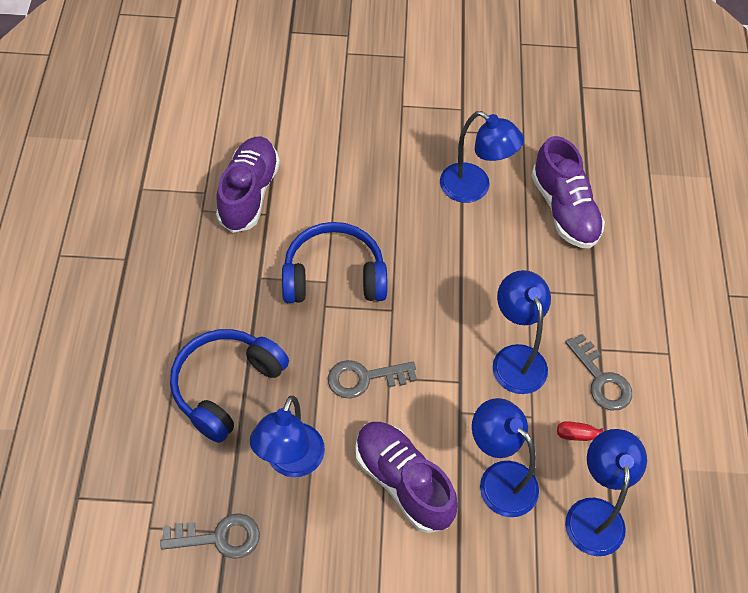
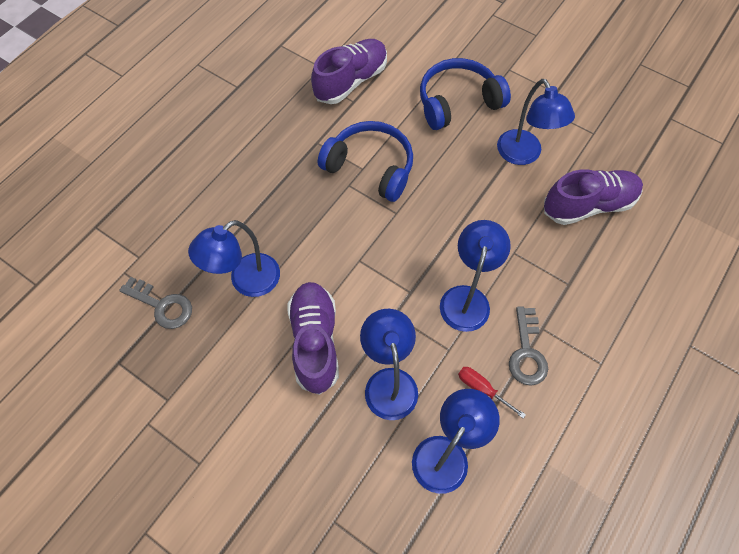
camera: 35 degrees right, 5 degrees up
(226, 386) = (240, 205): blue headphones -> blue headphones (457, 102)
(365, 378) = (341, 251): grey key -> none
(564, 209) = (588, 205): purple shoe -> purple shoe turned 120 degrees counterclockwise

